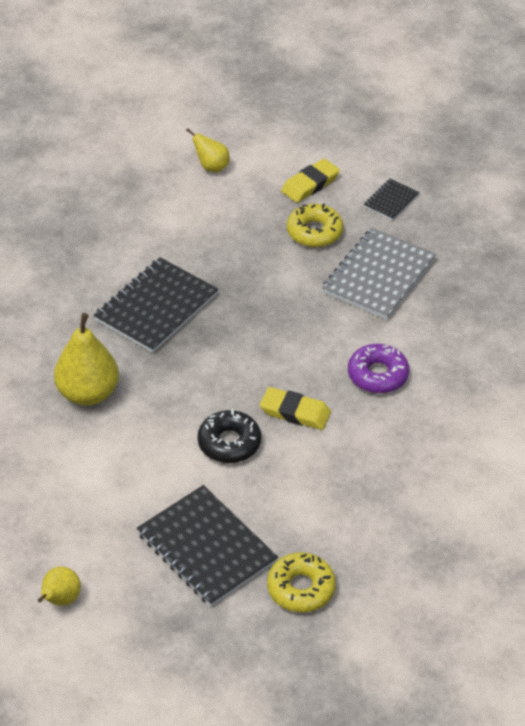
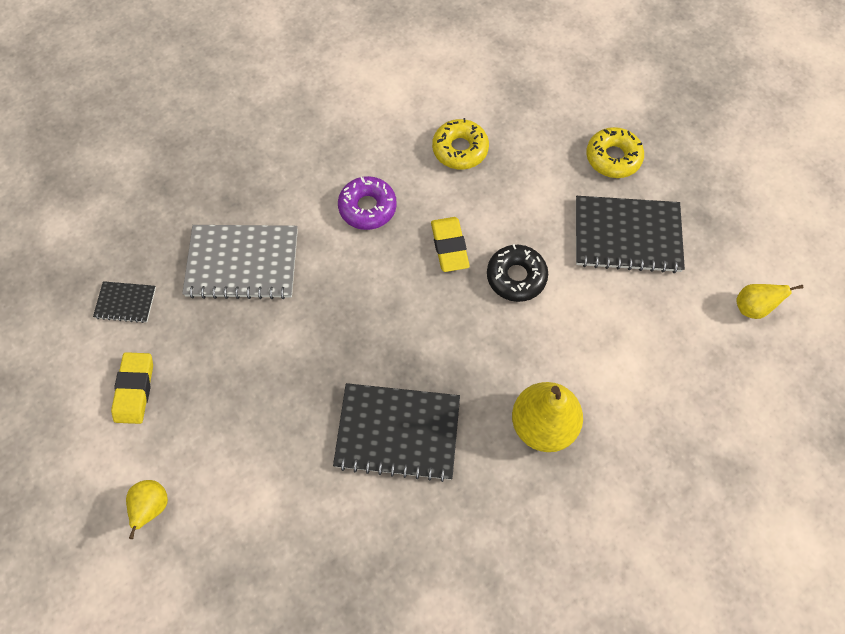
camera: 120 degrees left, 20 degrees up
(207, 548) = (627, 235): black notebook -> black notebook turned 75 degrees clockwise
(310, 184) = (134, 389): yellow eraser -> yellow eraser turned 75 degrees clockwise
(314, 232) = (208, 347): yellow donut -> yellow donut (460, 149)

